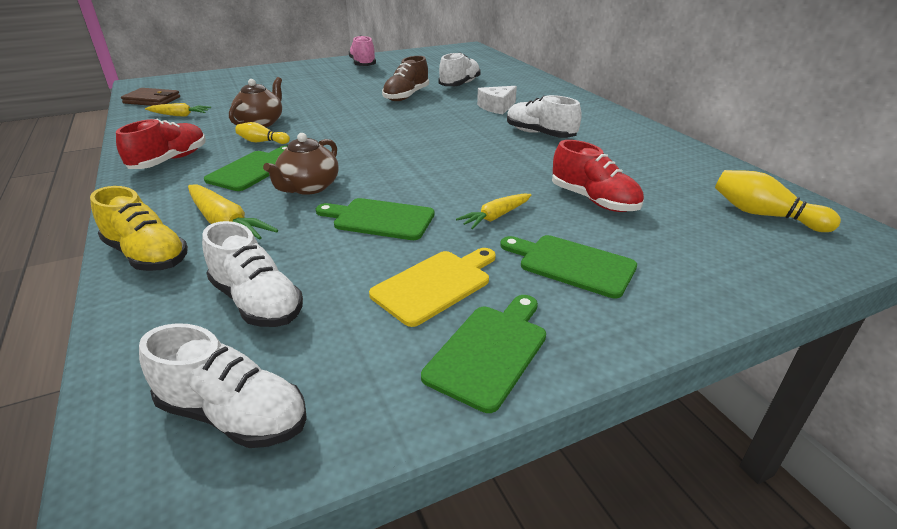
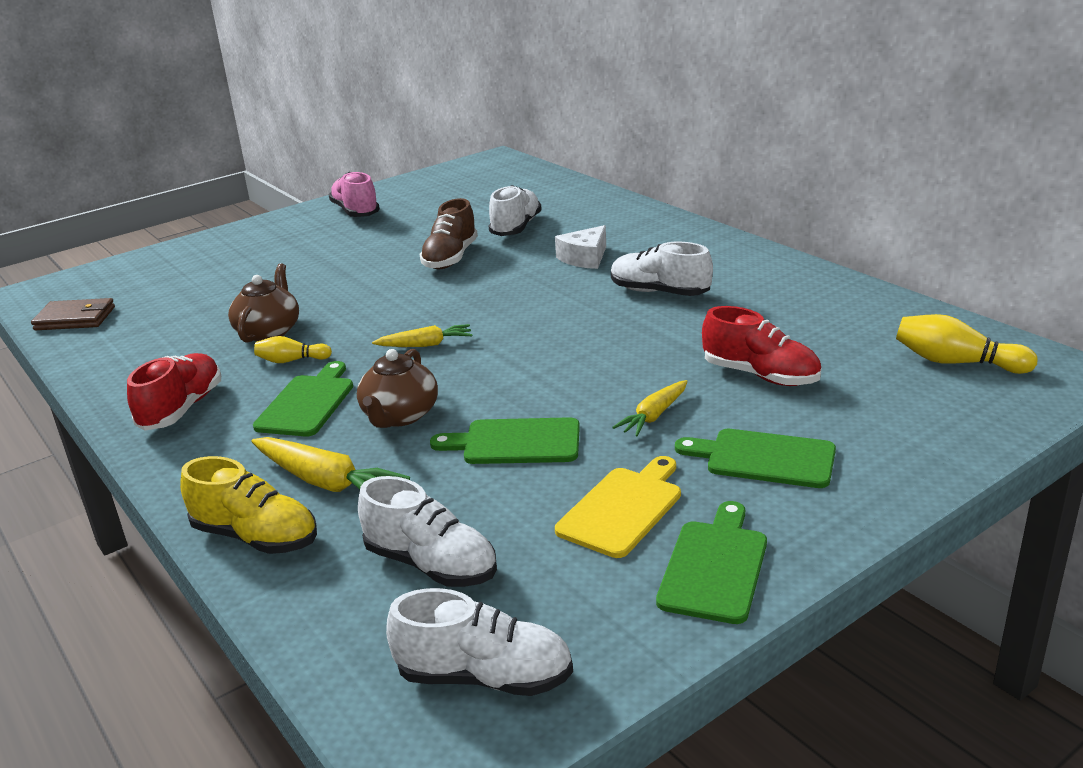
camera: 10 degrees left, 5 degrees down
(180, 115) = (139, 337): yellow carrot -> yellow carrot (425, 345)

